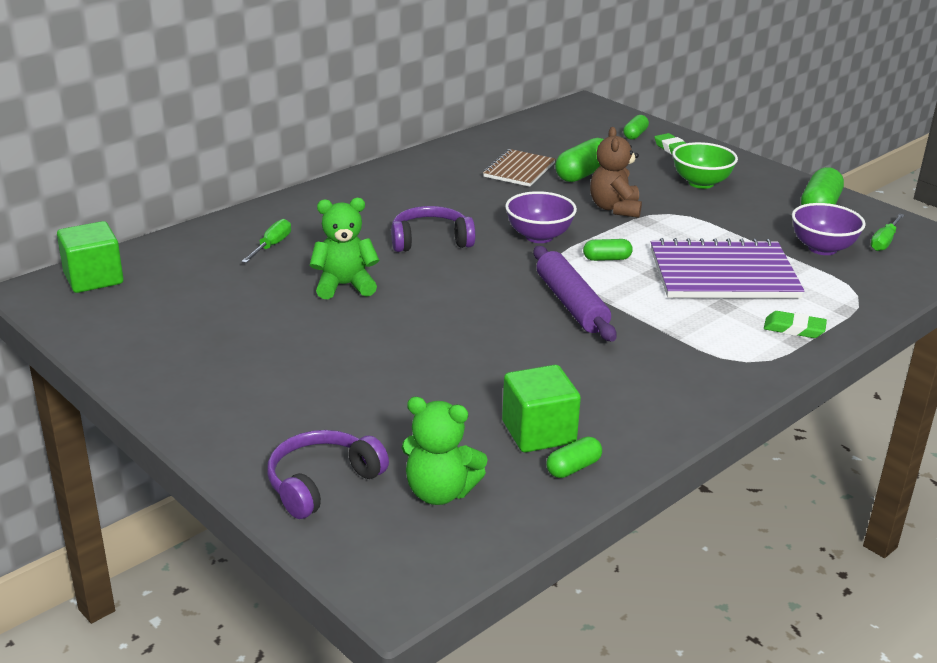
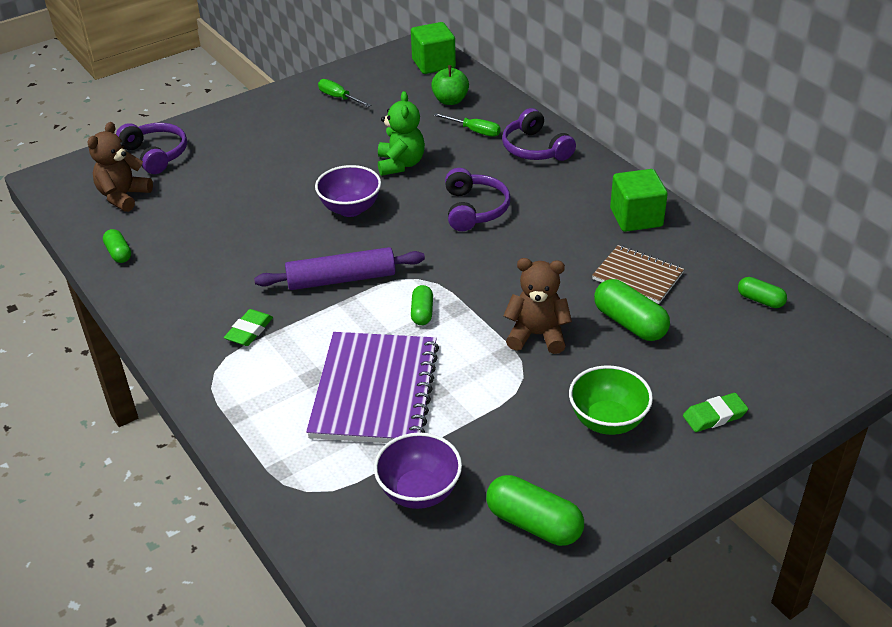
camera: 100 degrees right, 10 degrees up
(196, 263) = (450, 100): none -> green apple
(311, 213) = (535, 149): none -> purple headphones
(440, 492) = (123, 196): green teddy bear -> brown teddy bear
(538, 432) = (166, 242): green cube -> green cube (636, 217)
(539, 236) = (475, 274): purple bowl -> purple bowl (350, 209)
(635, 135) = (761, 387): green capsule -> green capsule (760, 300)
(794, 329) = (255, 418): green eraser -> green eraser (249, 331)
(884, 241) = (428, 562): green screwdriver -> green screwdriver (339, 98)

